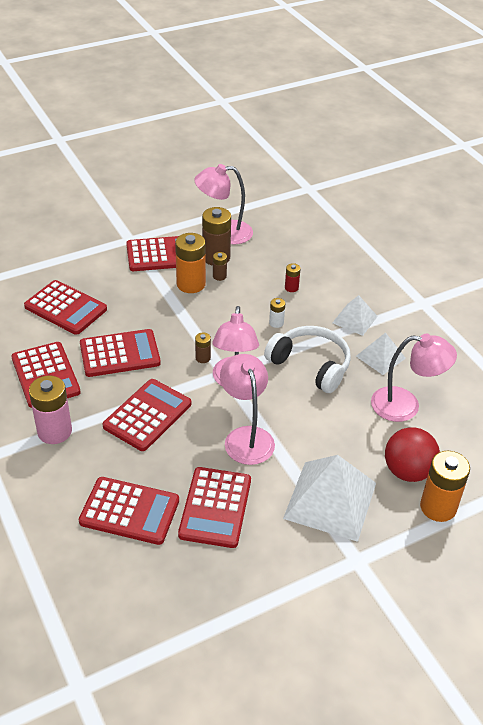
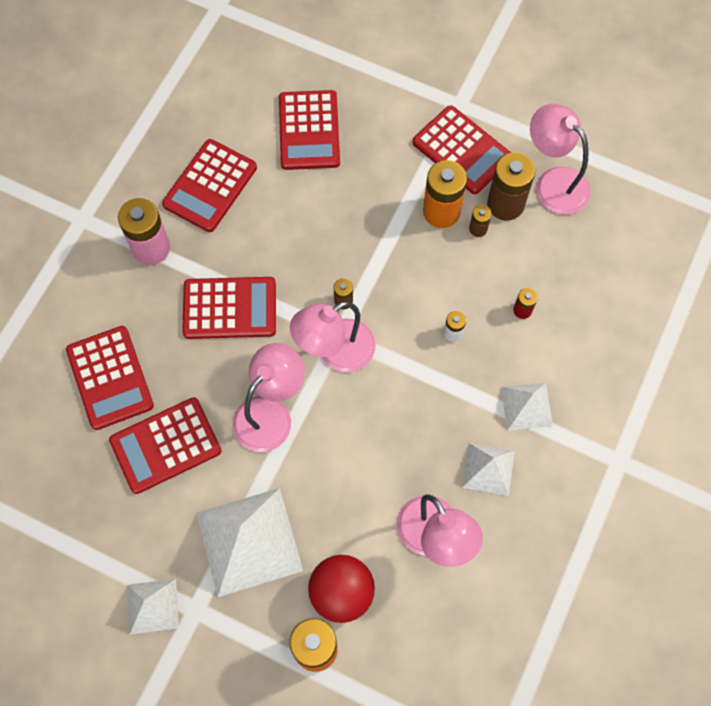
camera: 55 degrees right, 25 degrees up
(120, 354) = (288, 225): red calculator -> none
(310, 365) = (417, 407): white headphones -> none
(334, 585) = (152, 606): none -> white pyramid

